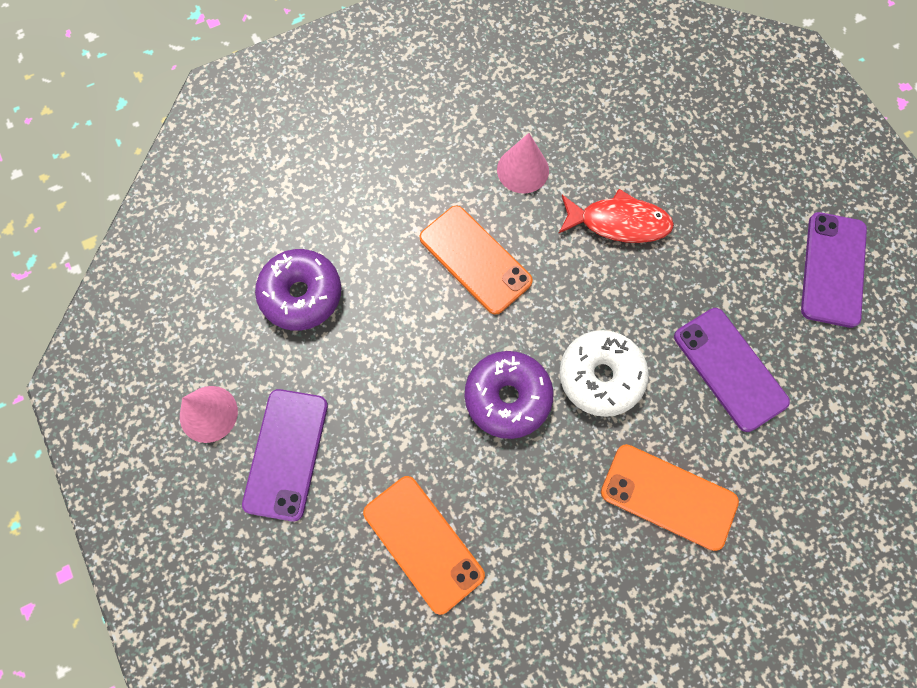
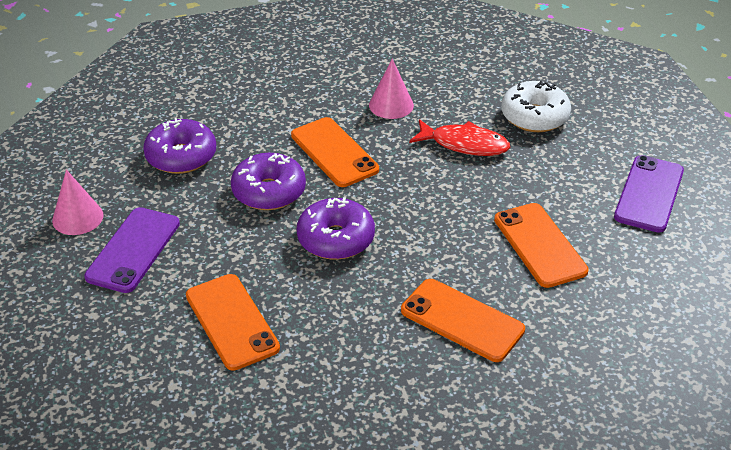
camera: 10 degrees right, 30 degrees down
(416, 335) = (269, 191): none -> purple donut
(600, 376) = (422, 236): white donut -> white donut (534, 116)
(730, 369) = (540, 245): purple phone -> orange phone

